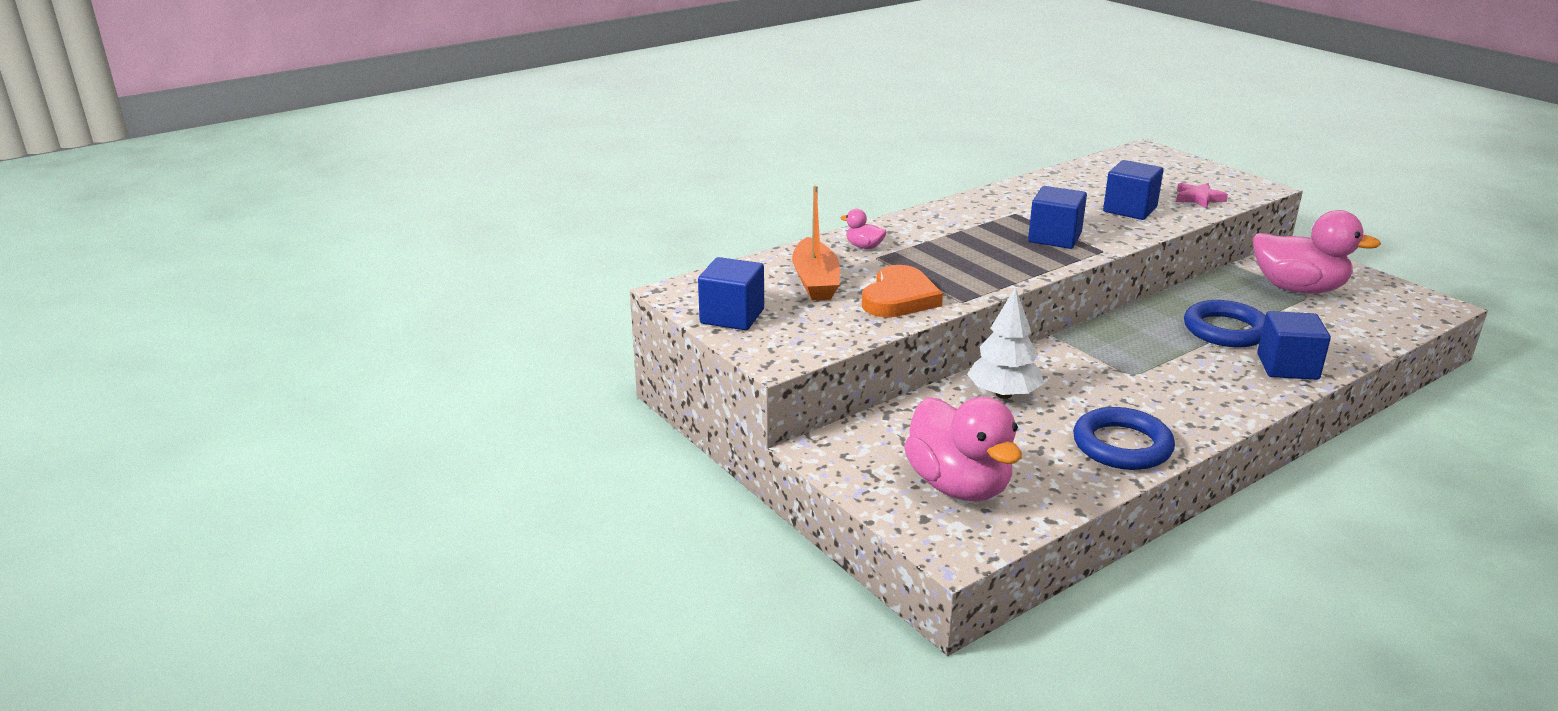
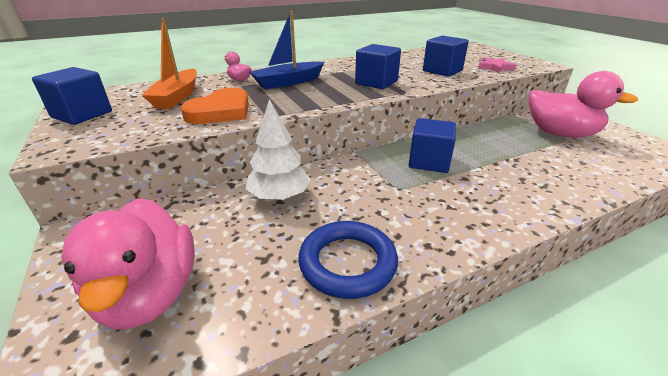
camera: 10 degrees right, 5 degrees up
(935, 246) = (288, 82): none -> blue boat
(1225, 330) = (493, 159): blue ring -> none
(1287, 367) = (539, 195): blue cube -> blue cube (429, 161)

